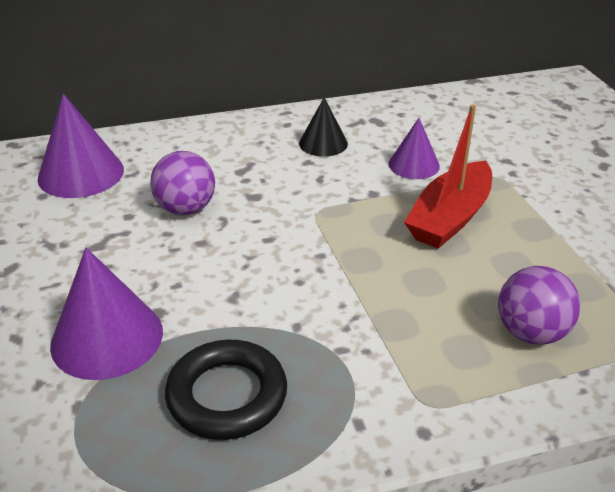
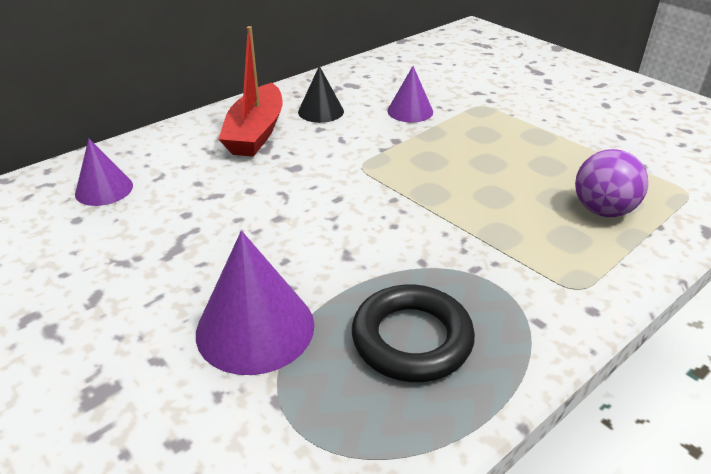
camera: 25 degrees left, 0 degrees up
(81, 174) = (104, 189): purple cone -> purple cone, size x0.62
(186, 209) = (239, 193): purple ball -> none
(450, 218) = (472, 143): red boat -> red boat (256, 132)

